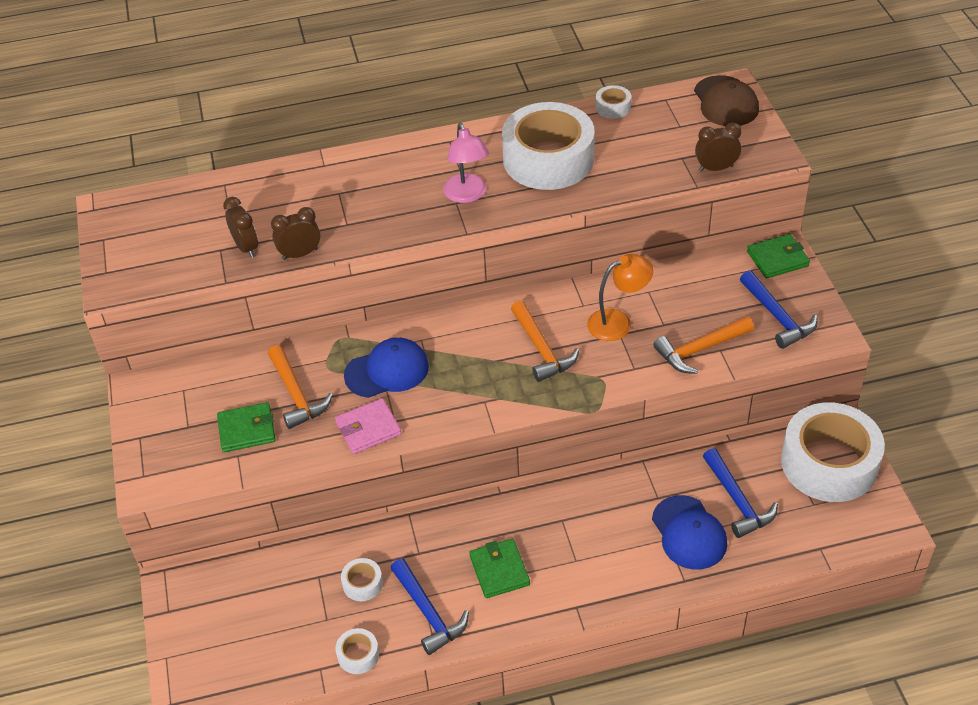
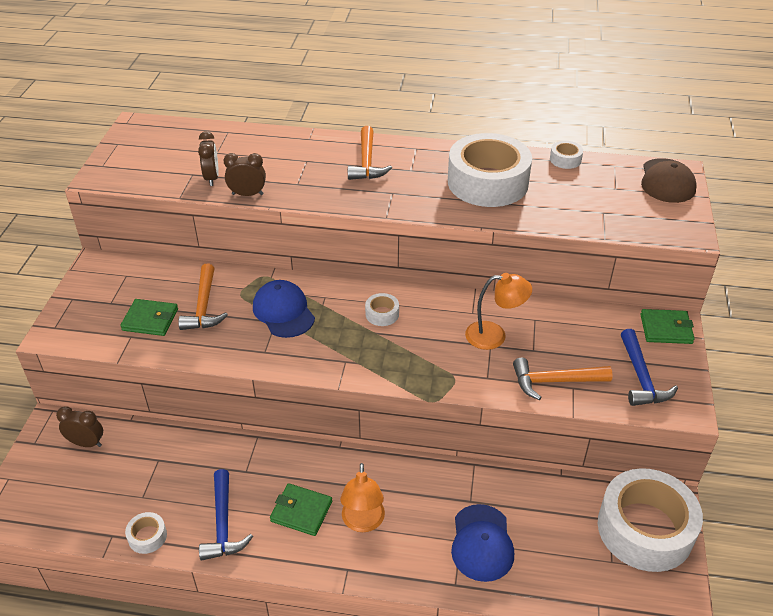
camera: 20 degrees right, 5 degrees down
(362, 583) = (187, 479): white tape -> white tape (382, 314)
(368, 428) = (240, 350): pink wallet -> none
(387, 371) = (283, 312): blue cap -> blue cap turned 120 degrees counterclockwise
(467, 195) = (405, 190): pink lamp -> none
(499, 570) = (301, 511): green wallet -> green wallet turned 75 degrees counterclockwise
(541, 349) = (417, 336): orange hammer -> orange hammer (367, 162)
(566, 557) = (363, 522): none -> orange lamp
(716, 168) = (630, 229): brown clock -> brown clock (86, 443)
(737, 501) = (541, 531): blue hammer -> none

